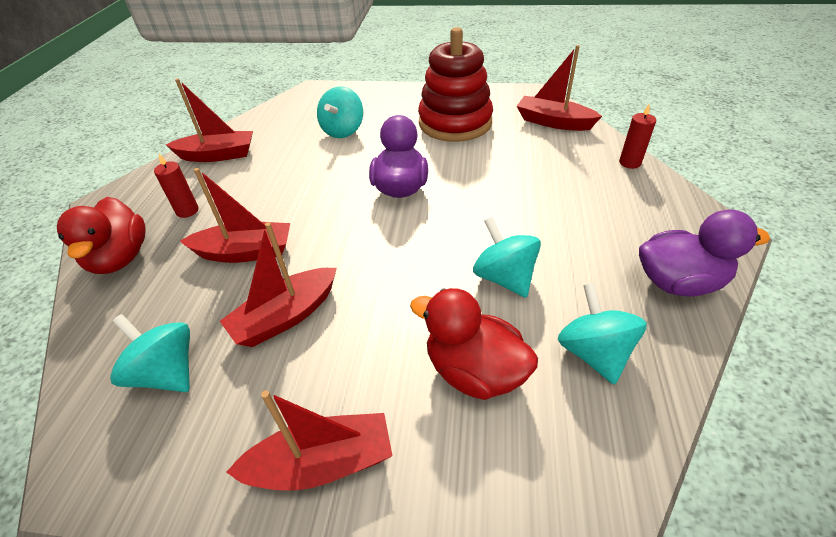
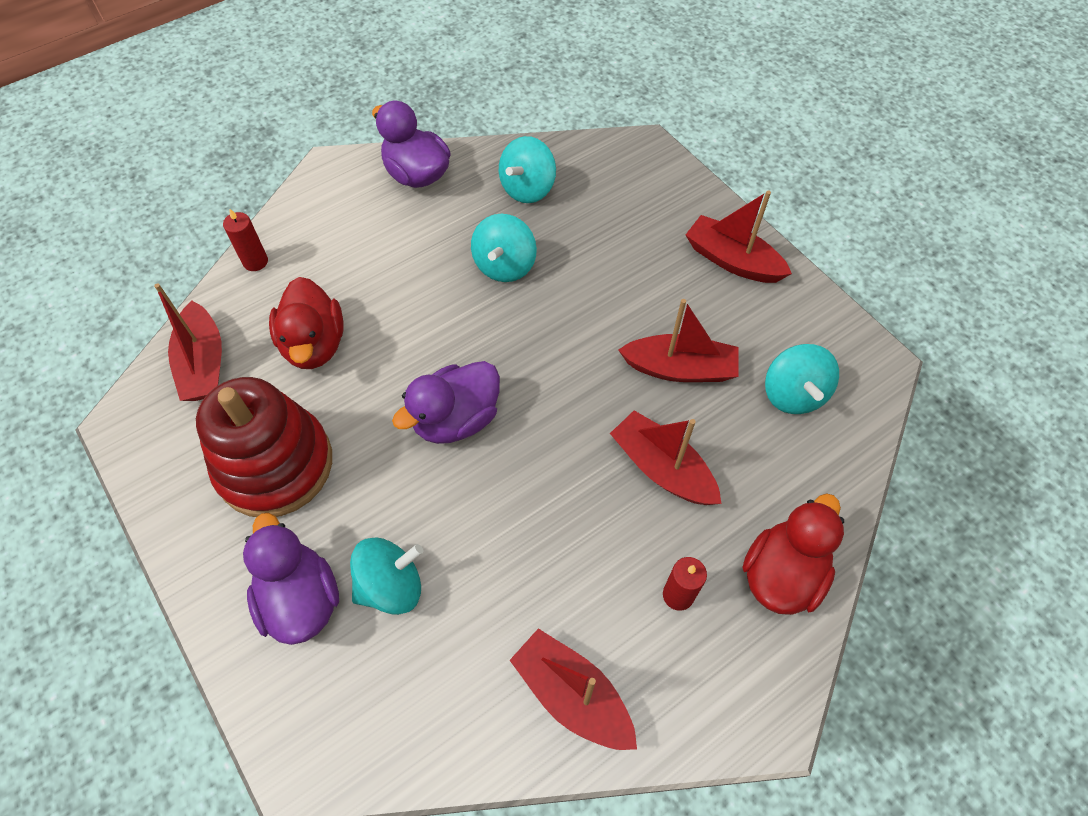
camera: 135 degrees left, 15 degrees up
(375, 108) = (300, 599): none -> purple duck
(474, 371) = (602, 234): red duck -> red duck (314, 344)

